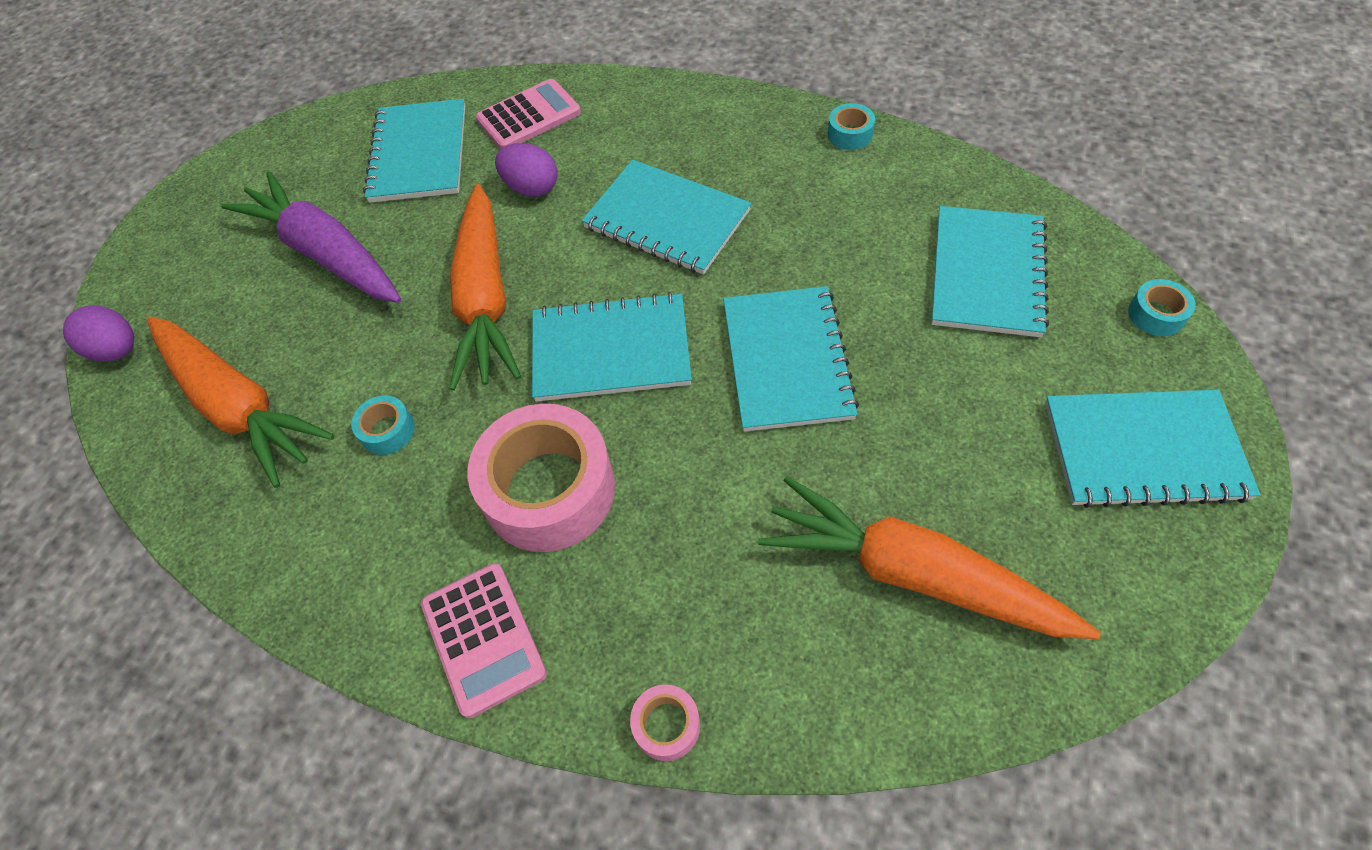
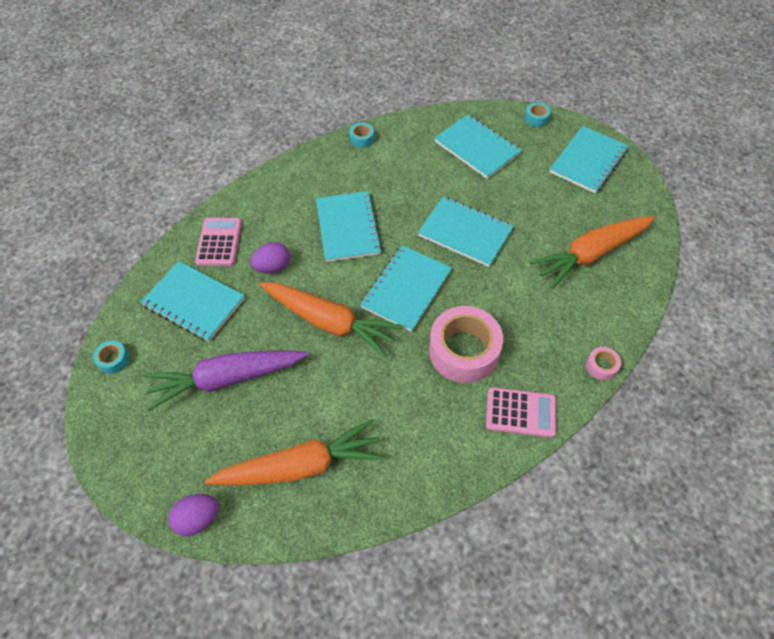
camera: 60 degrees left, 0 degrees up
(387, 431) = (376, 401): turquoise tape -> turquoise tape (114, 360)
(666, 220) = (348, 227): turquoise notebook -> turquoise notebook turned 75 degrees counterclockwise

